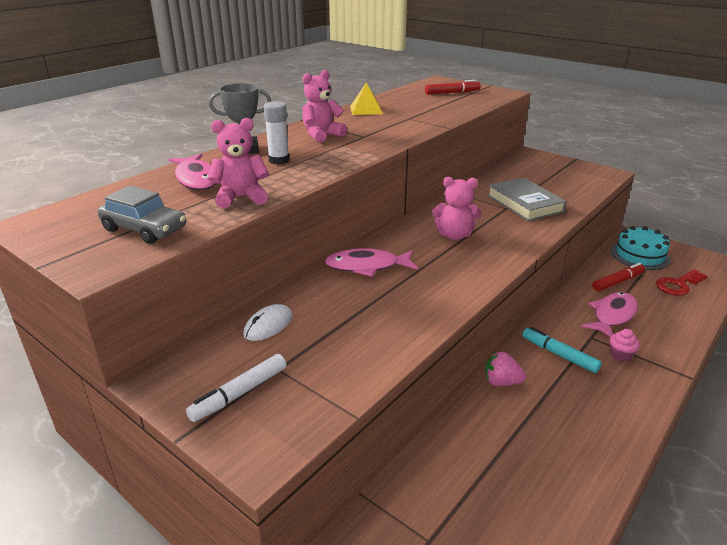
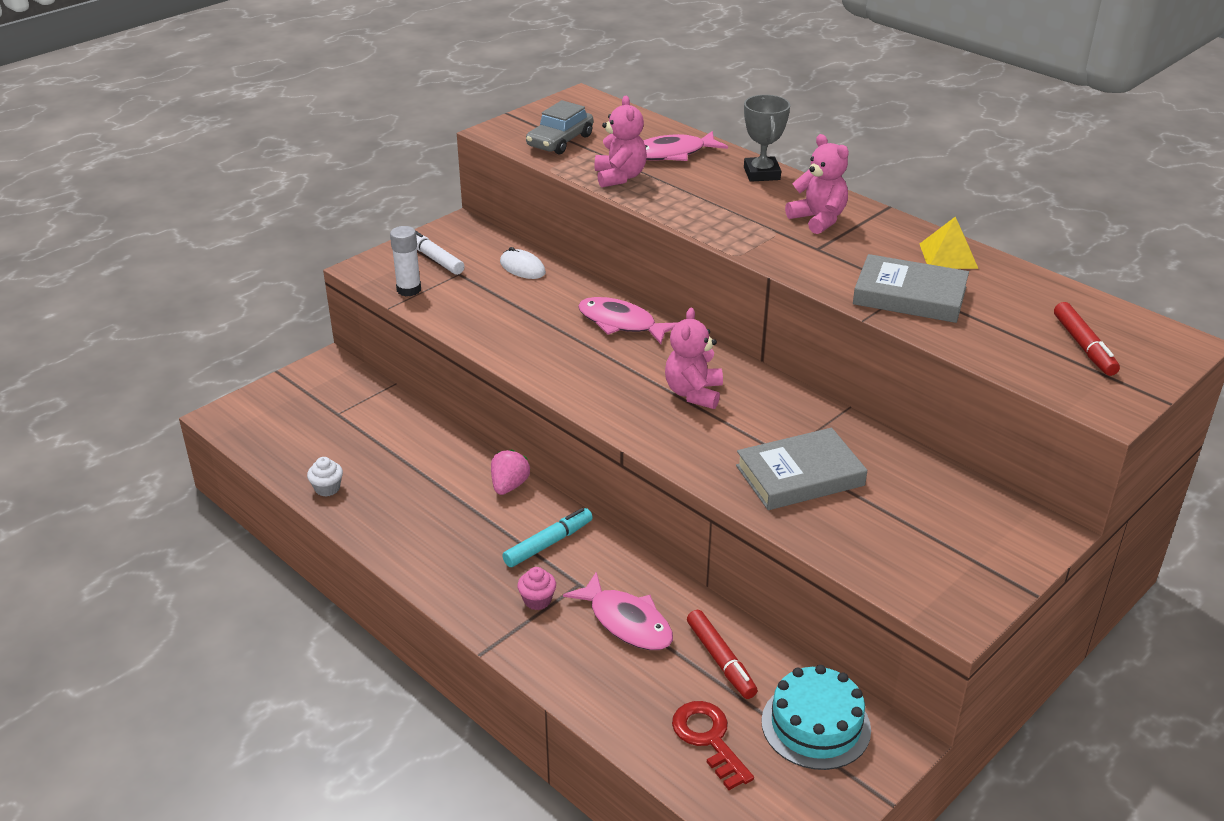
camera: 95 degrees right, 5 degrees up
(279, 160) = (724, 193): white glue stick -> white glue stick (409, 290)
(367, 266) = (621, 323): pink fish -> pink fish turned 60 degrees counterclockwise
(417, 118) = (909, 296): none -> grey book
(563, 519) = (327, 488): none -> white cupcake

